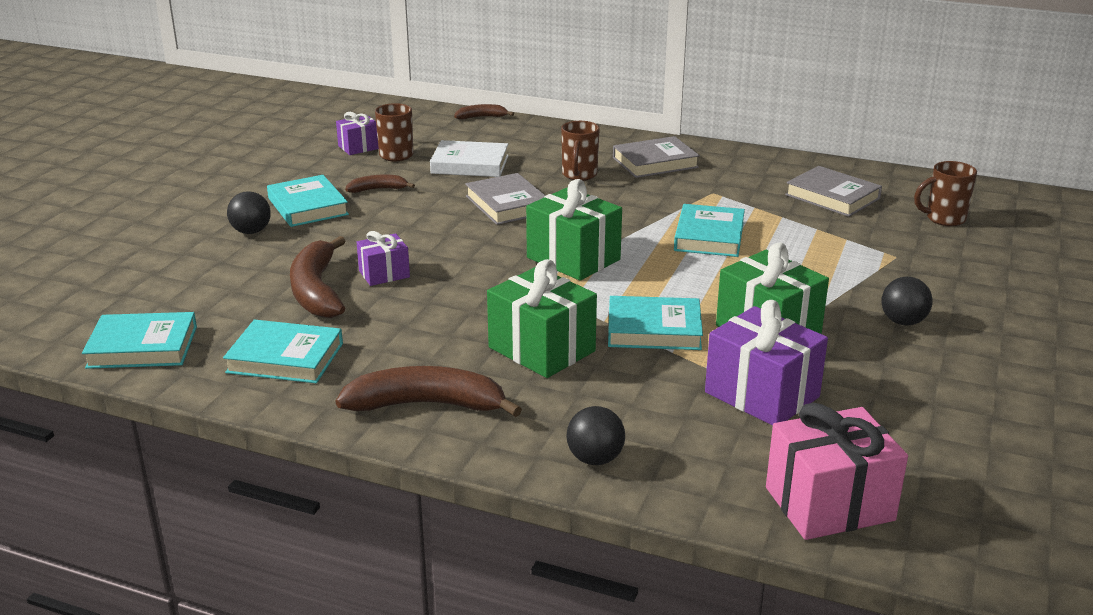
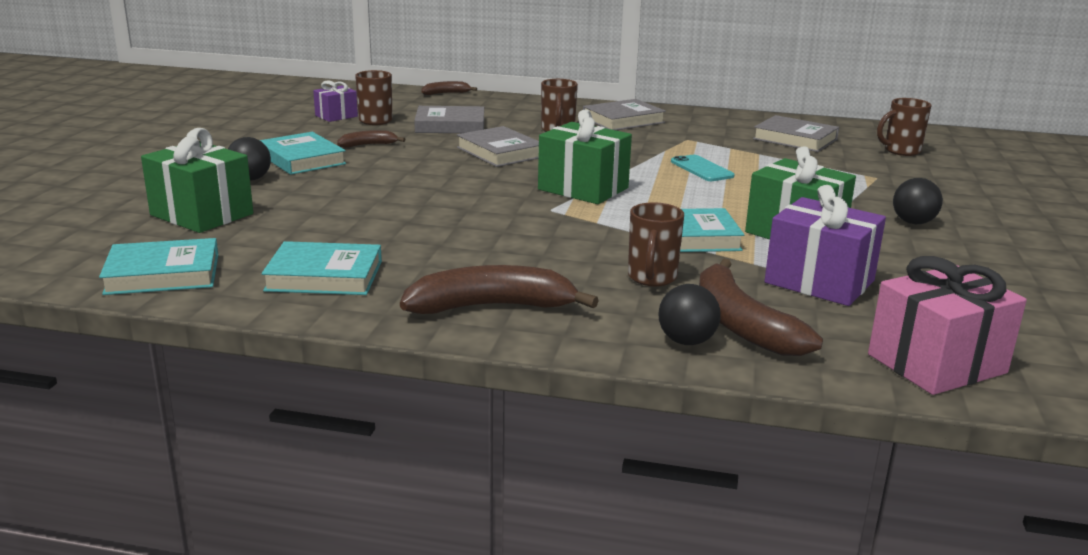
camera: 10 degrees left, 5 degrees down
(316, 291) = (336, 221): brown banana -> brown banana (741, 324)
(384, 274) = (401, 206): purple gift -> none
(470, 164) = (450, 125): white book -> grey book
(542, 349) = (587, 257): green gift -> green gift (202, 214)
(594, 380) = (651, 278): none -> brown mug
(709, 236) = (701, 169): turquoise book -> turquoise phone

